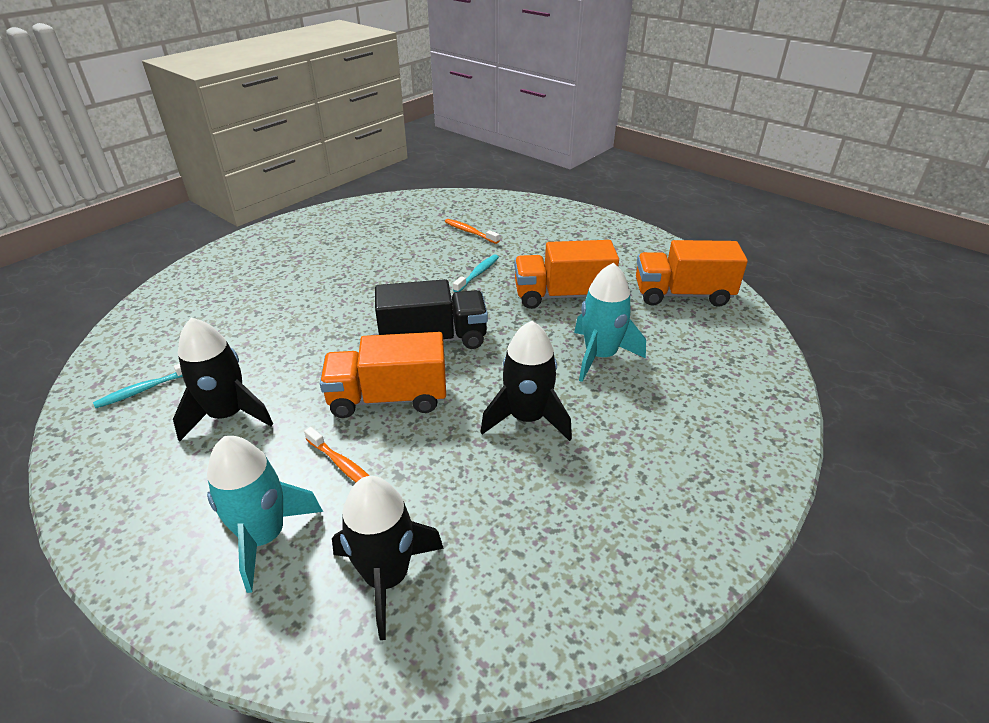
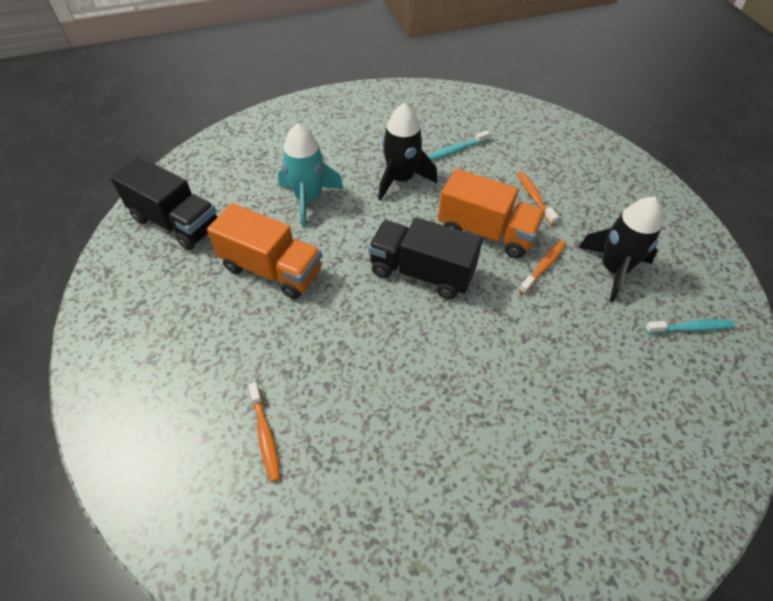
camera: 150 degrees left, 15 degrees up
(265, 536) = (589, 178): turquoise rocket -> none
(311, 389) = (543, 266): none -> orange toothbrush
(387, 577) = (528, 138): black rocket -> none
(478, 274) = (321, 341): turquoise toothbrush -> turquoise toothbrush (456, 150)
(682, 294) = (176, 223): orange truck -> black truck

